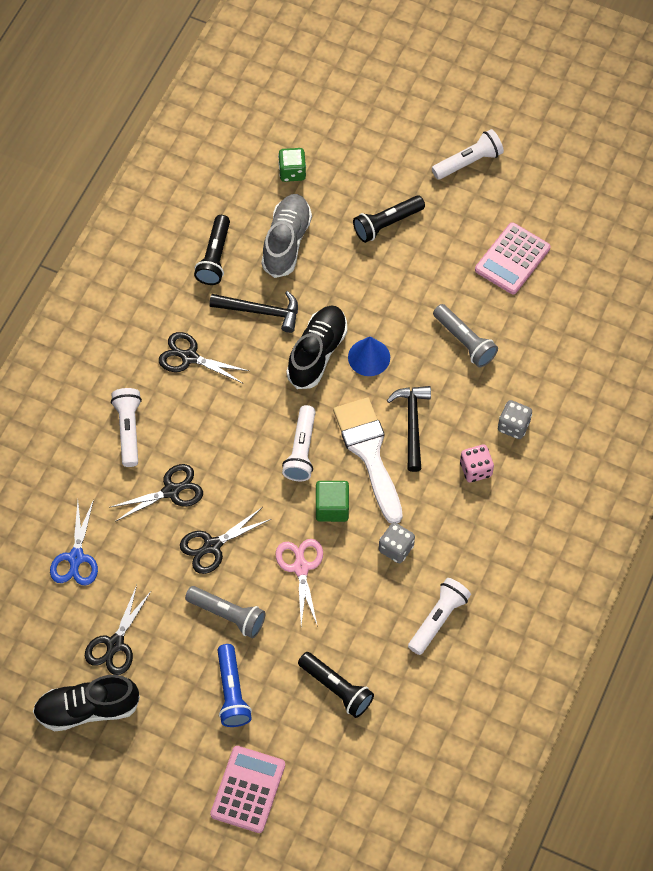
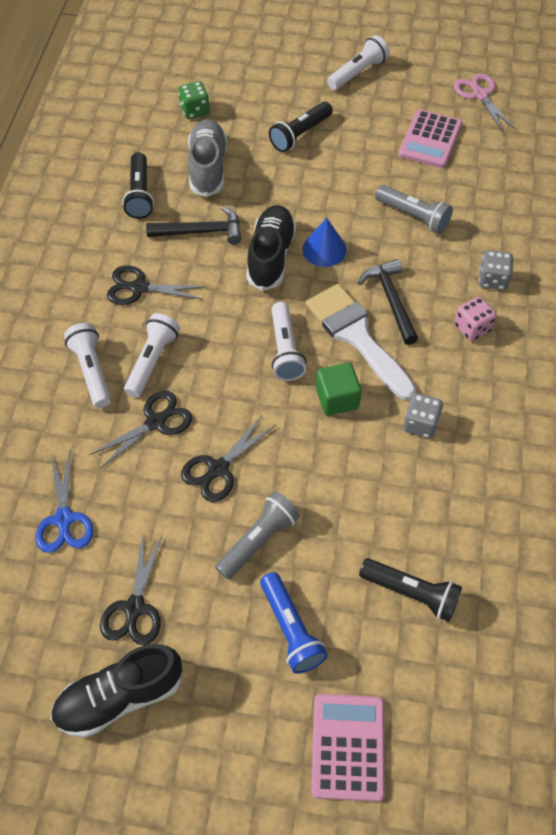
camera: 15 degrees left, 5 degrees down
(227, 615) = (258, 540): grey flashlight -> grey flashlight turned 60 degrees counterclockwise
(301, 568) = (324, 469): pink scissors -> pink scissors (480, 95)
(438, 619) = (495, 487): white flashlight -> white flashlight (152, 361)

